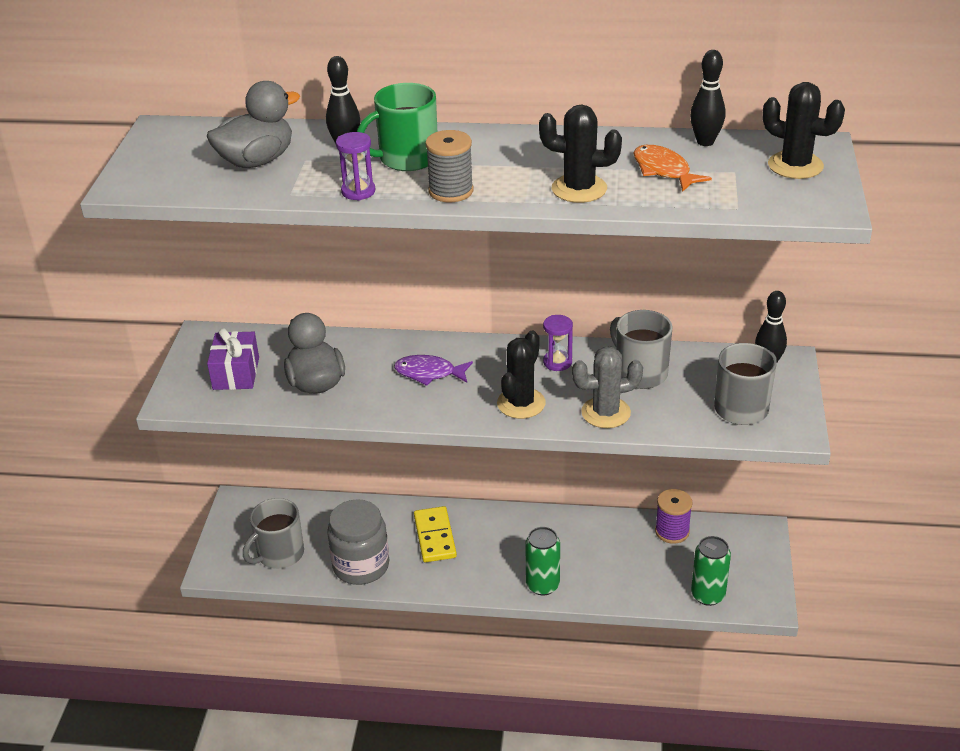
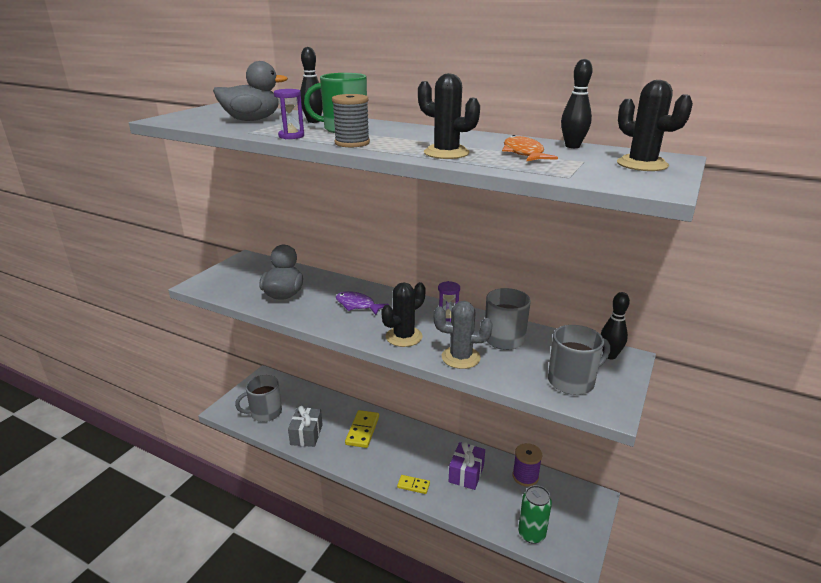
camera: 20 degrees right, 10 degrees down
(236, 373) = (244, 279): purple gift -> purple gift (466, 473)
(361, 565) = (306, 434): grey jar -> grey gift
(542, 585) = (413, 485): green can -> yellow domino

